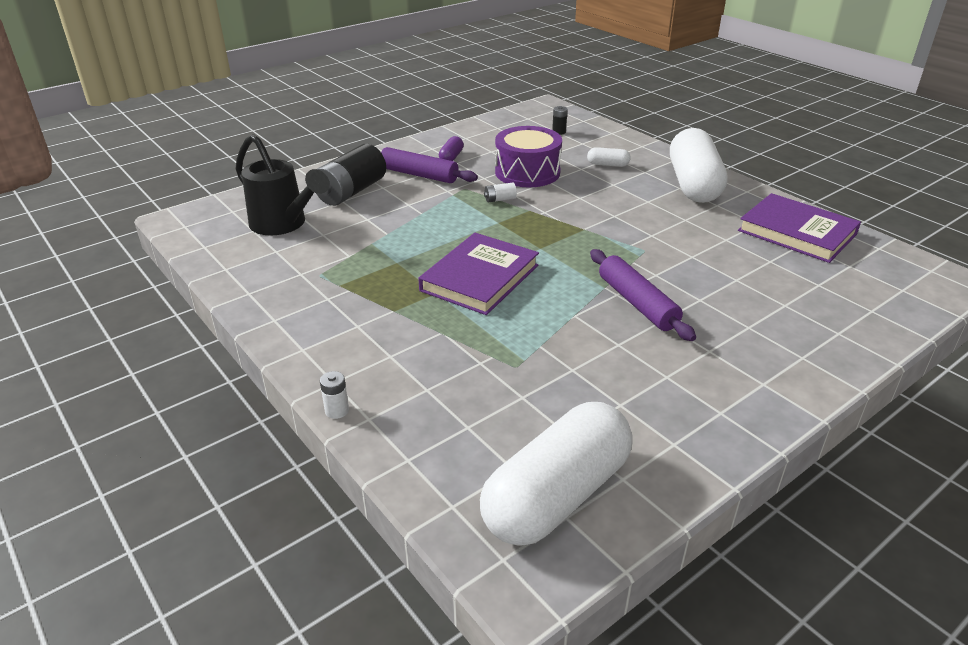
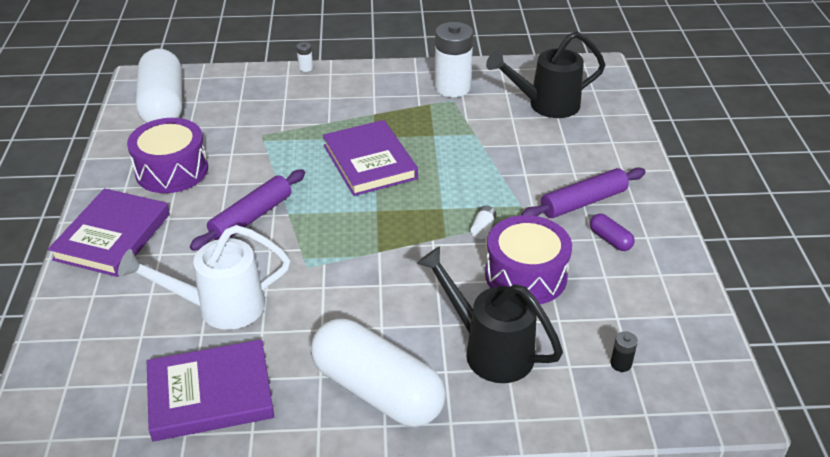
camera: 125 degrees right, 5 degrees up
(293, 283) = (452, 87): none -> white battery
(351, 192) = (579, 152): black battery -> none
(608, 165) = (489, 349): white capsule -> black watering can
(637, 303) = (251, 217): purple rolling pin -> purple rolling pin turned 60 degrees counterclockwise
(652, 394) = (172, 170): none -> purple drum
(739, 265) = (220, 307): none -> white watering can
(780, 369) = (112, 236): none -> purple book

